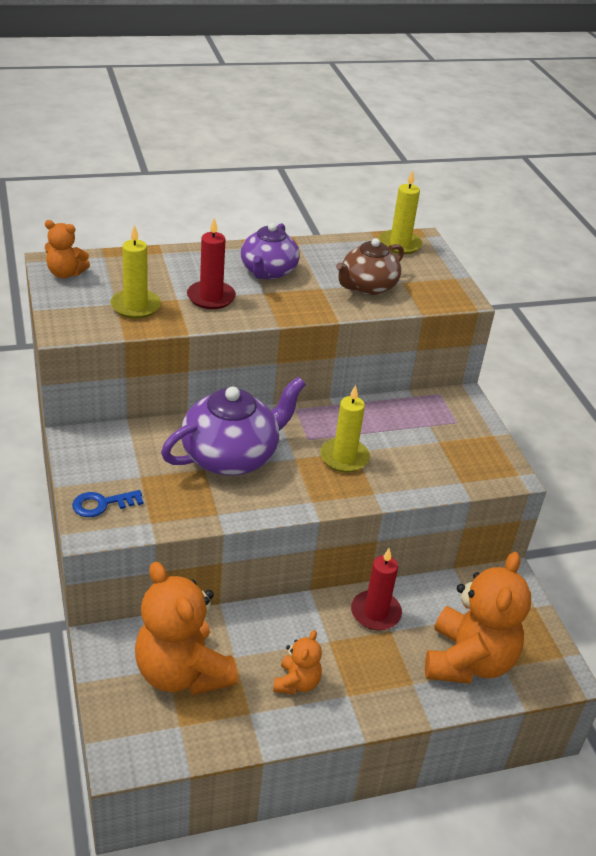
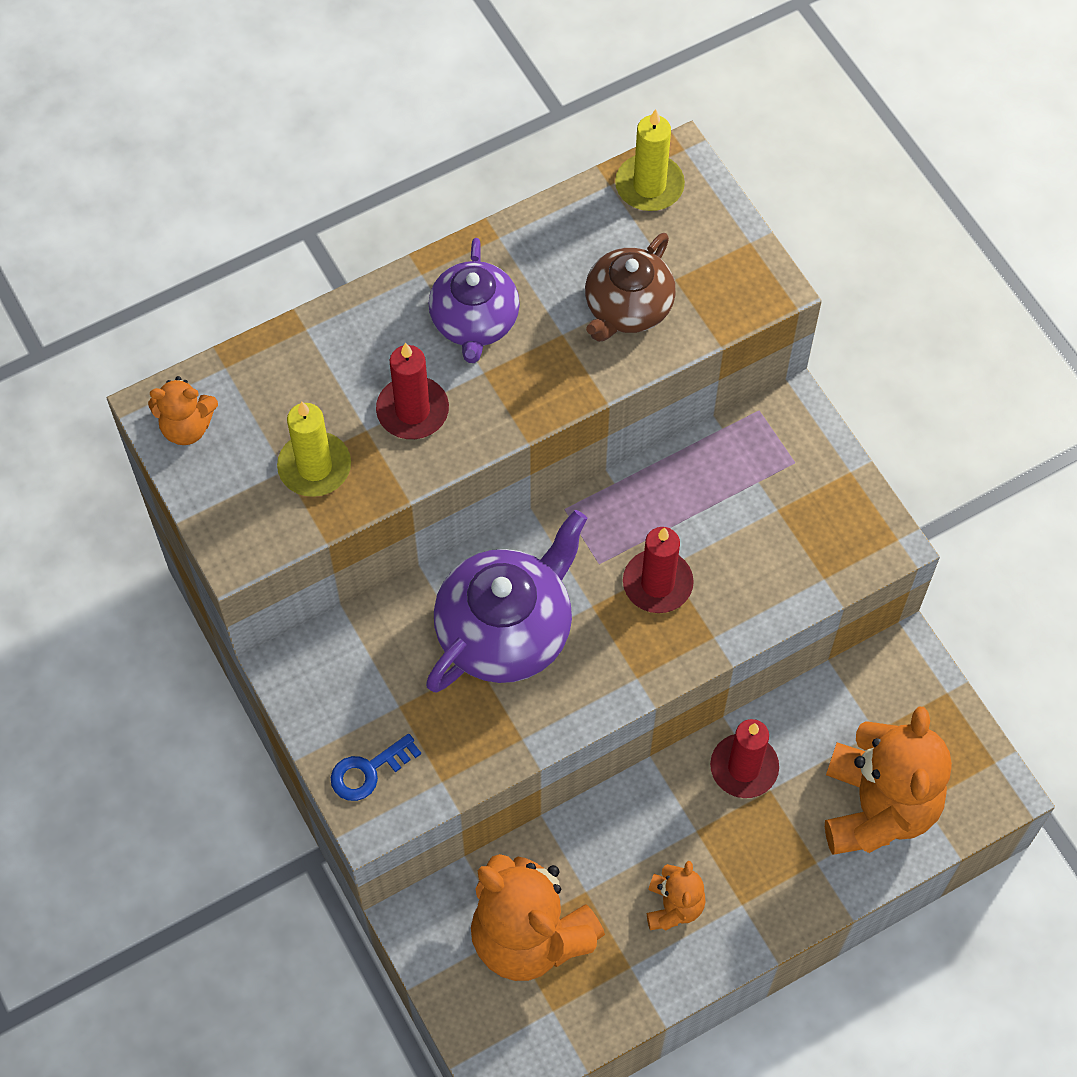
camera: 10 degrees left, 25 degrees up
(344, 457) = (657, 583): yellow candle -> red candle

